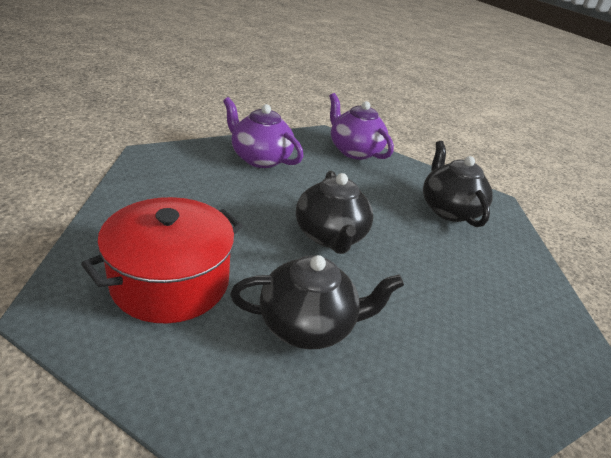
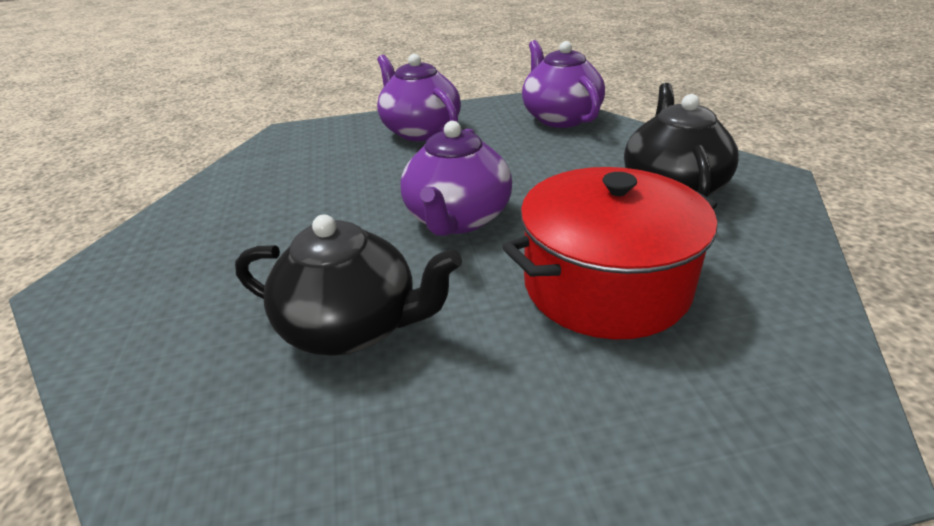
camera: 25 degrees right, 0 degrees up
(170, 281) = (216, 264): red pot -> red pot (605, 285)
(330, 236) = (457, 219): black teapot -> purple teapot

